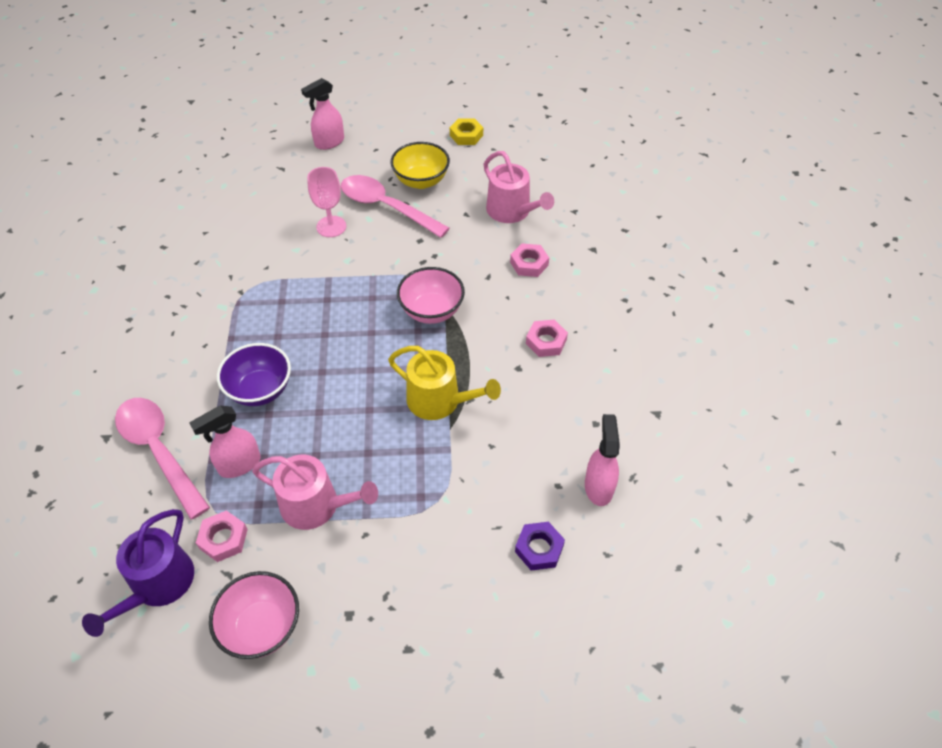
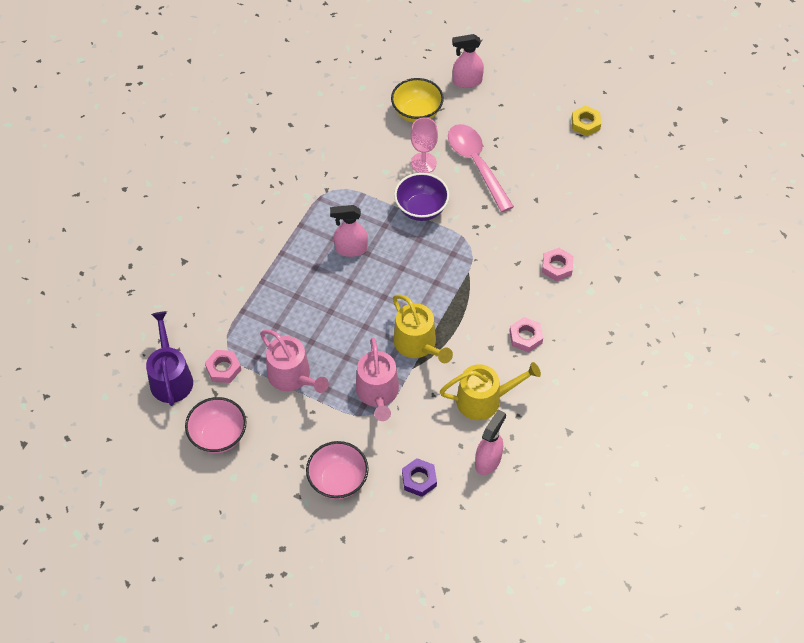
camera: 30 degrees right, 5 degrees up
(158, 585) = (170, 378): purple watering can -> purple watering can turned 120 degrees clockwise
(159, 451) = (212, 288): pink spoon -> none
(239, 465) = (258, 323): pink spray bottle -> pink spray bottle (350, 249)
(260, 390) = (300, 275): purple bowl -> purple bowl (421, 209)
(421, 181) = (519, 152): yellow bowl -> yellow bowl (417, 113)
(431, 311) = (456, 271): pink bowl -> pink bowl (338, 480)
(512, 211) = (575, 214): pink watering can -> pink watering can (378, 393)
(549, 424) = (484, 399): none -> yellow watering can

